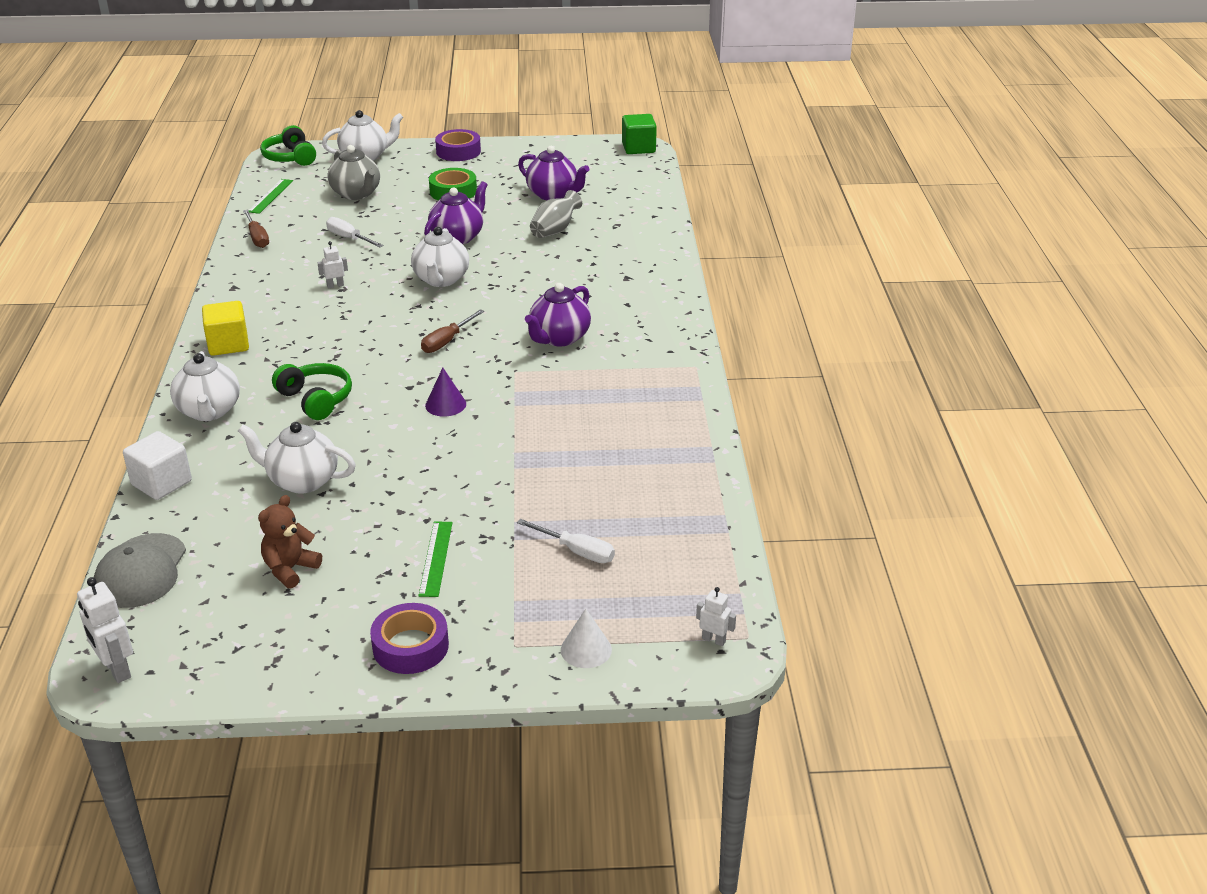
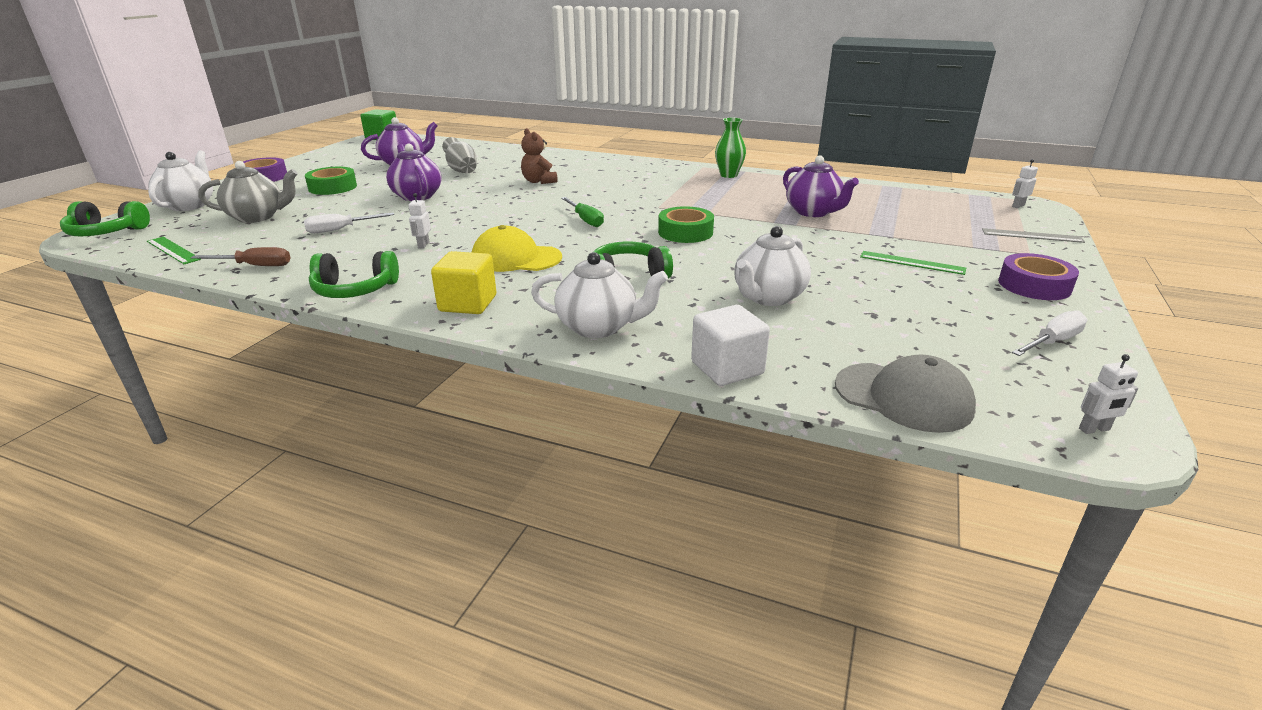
camera: 65 degrees left, 5 degrees down
(116, 669) = (1094, 429): white robot -> white robot, size x0.60
(232, 292) = (355, 290): none -> green headphones
(290, 569) = (916, 318): brown teddy bear -> brown teddy bear (539, 181)
(328, 336) = (516, 258): none -> yellow cap
(441, 280) = (479, 209): white teapot -> none
(445, 404) = (685, 232): purple cone -> green tape
(447, 341) = (585, 220): brown screwdriver -> green screwdriver
(559, 338) = (624, 190): purple teapot -> purple teapot (813, 212)
(576, 551) = (913, 222): white screwdriver -> white screwdriver (1052, 342)
(586, 649) = (1032, 235): white cone -> grey ruler
(674, 391) = (728, 175): none -> green vase

